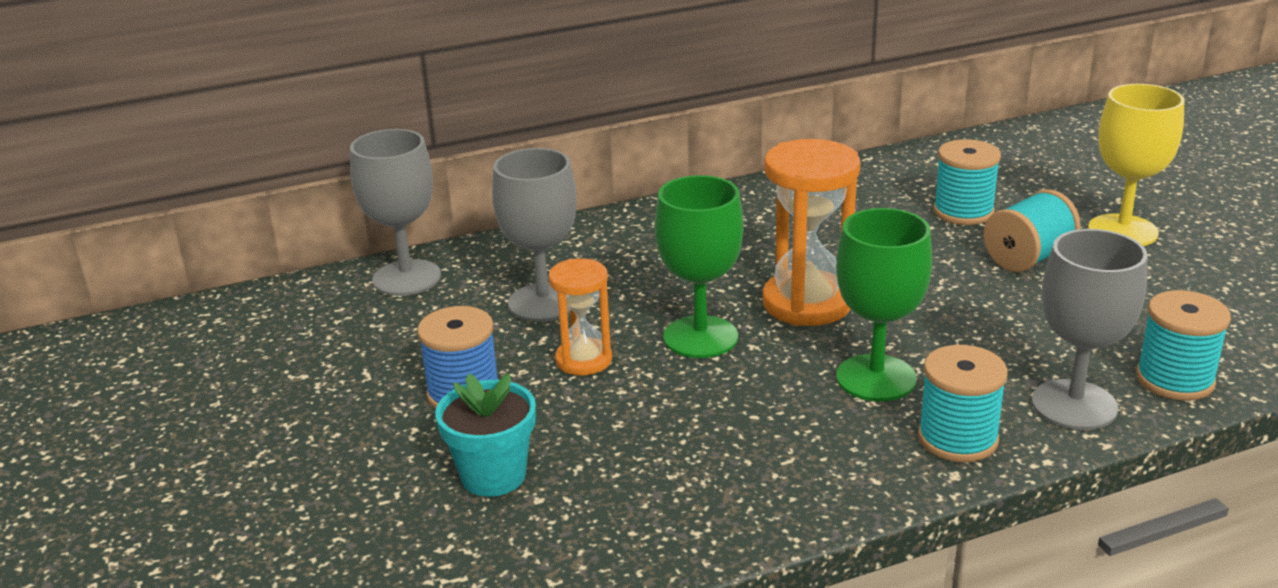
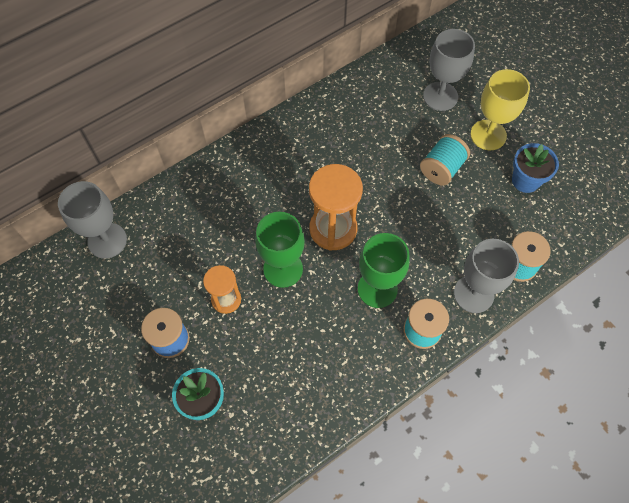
camera: 15 degrees left, 35 degrees up
(543, 302) = (191, 251): grey goblet -> grey goblet (440, 96)
(963, 212) = (404, 128): turquoise spool -> none
(1194, 284) = (525, 180): none -> blue flower pot

